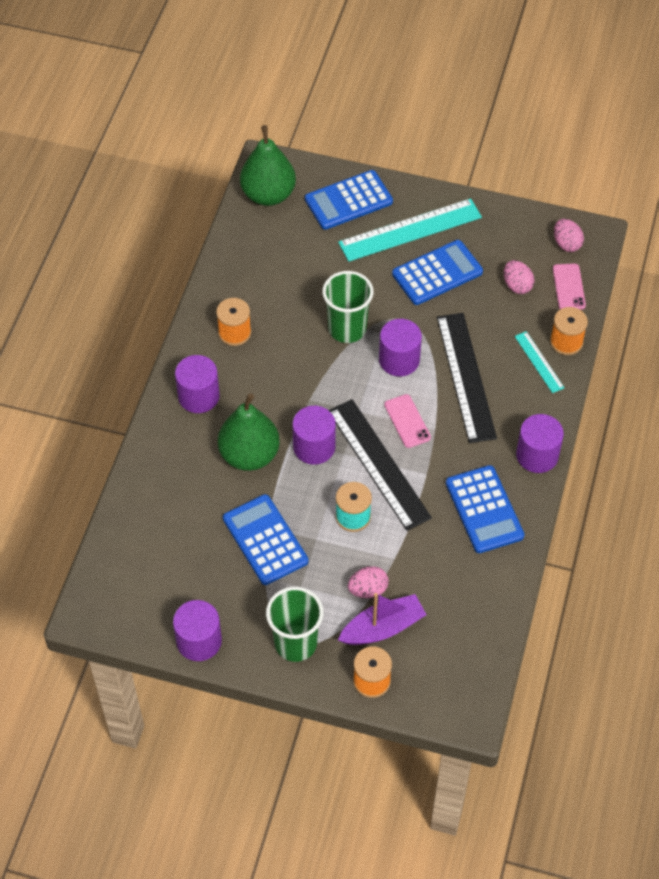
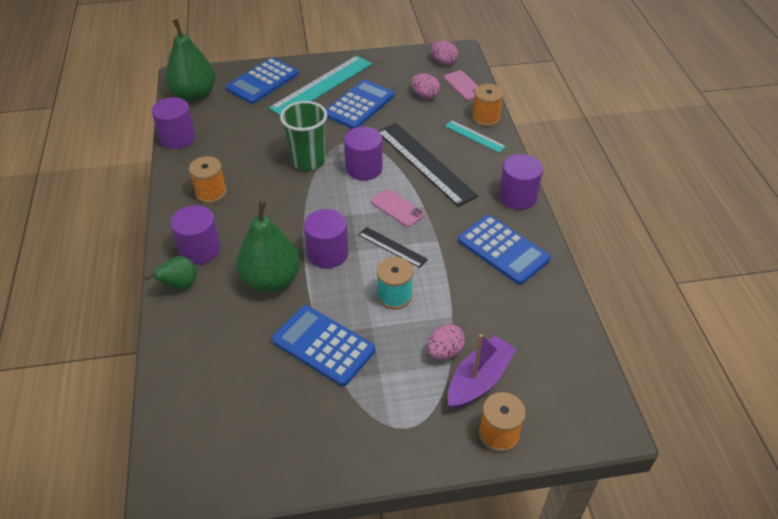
camera: 25 degrees left, 10 degrees down
(166, 428) = (180, 285): none -> green pear
(199, 641) = (304, 468): purple cylinder -> purple cylinder (178, 138)
(295, 643) = (404, 429): green cup -> none
(379, 463) = (392, 247): black ruler -> black ruler, size x0.50

